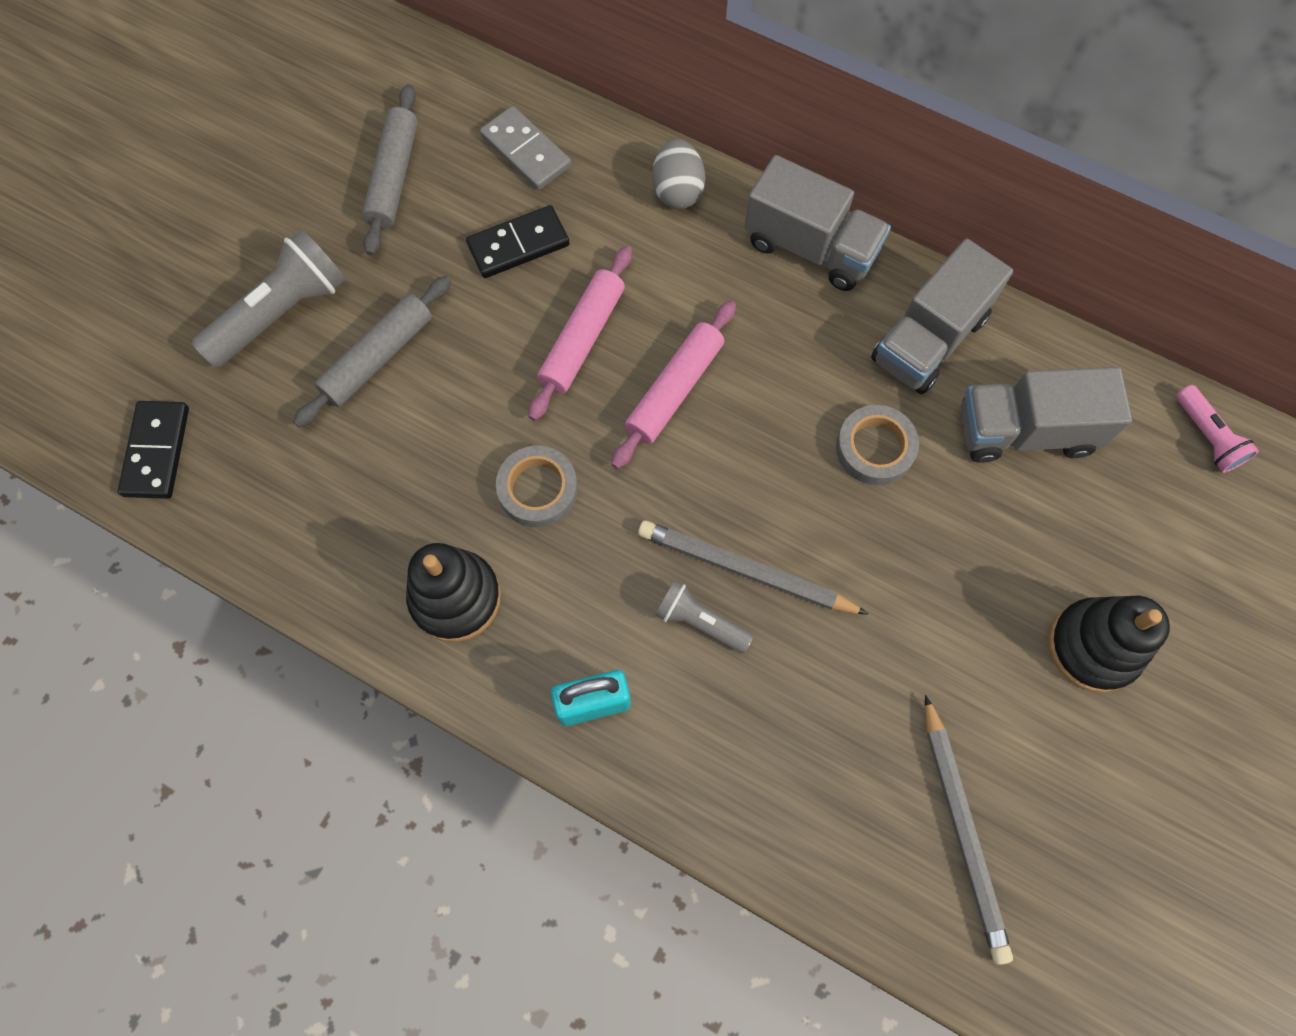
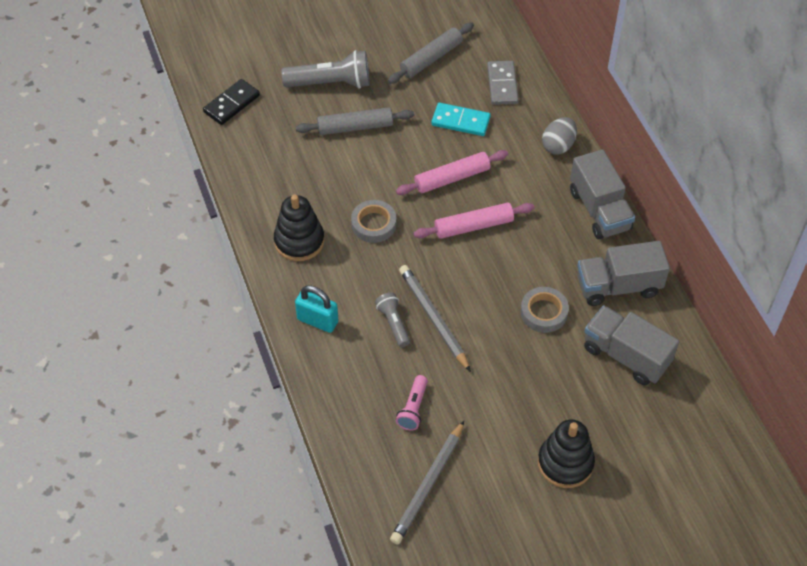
camera: 40 degrees right, 15 degrees down
(518, 244) = (460, 121): black domino -> turquoise domino
(1207, 436) = (719, 422): pink flashlight -> pink flashlight (413, 408)

